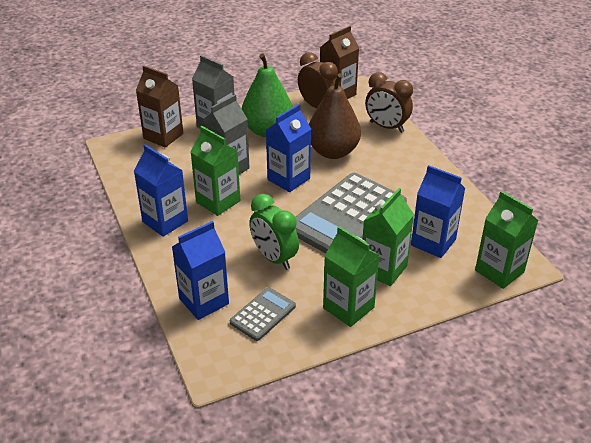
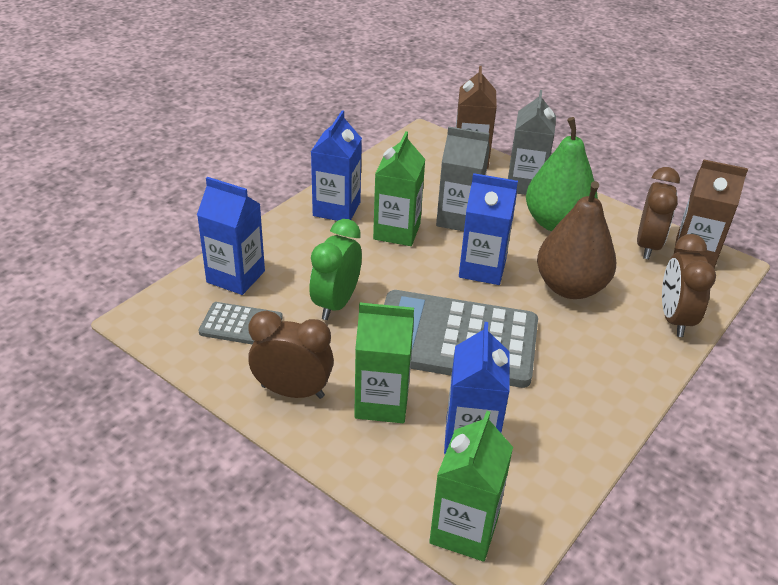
camera: 60 degrees right, 0 degrees up
(348, 308) = (292, 391): green carton -> brown clock

